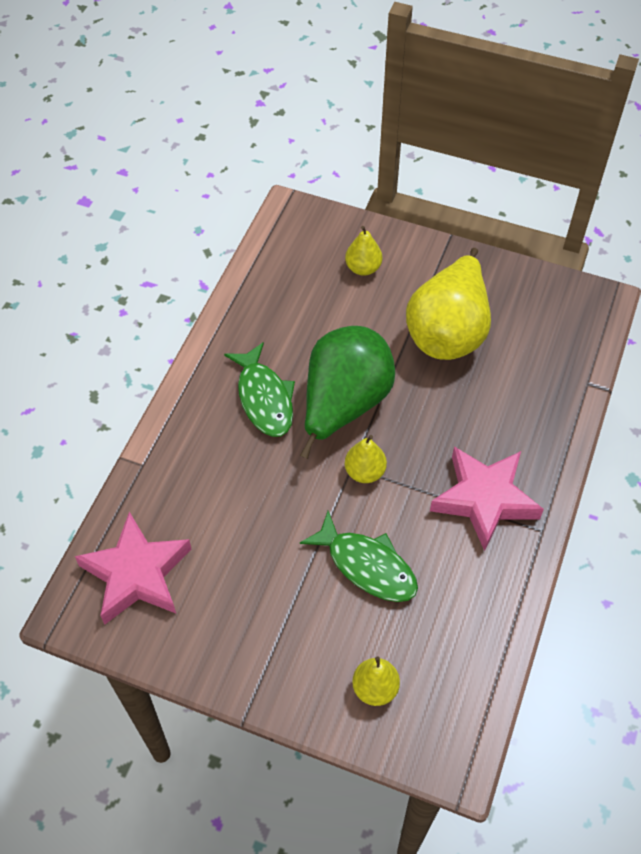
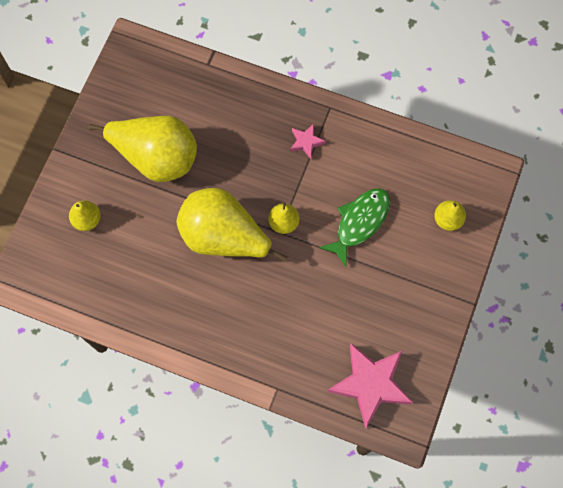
camera: 90 degrees left, 15 degrees up
(264, 398) = (216, 297): green fish -> none
(344, 404) = (224, 237): green pear -> yellow pear
(484, 499) = (306, 142): pink star -> pink star, size x0.47

